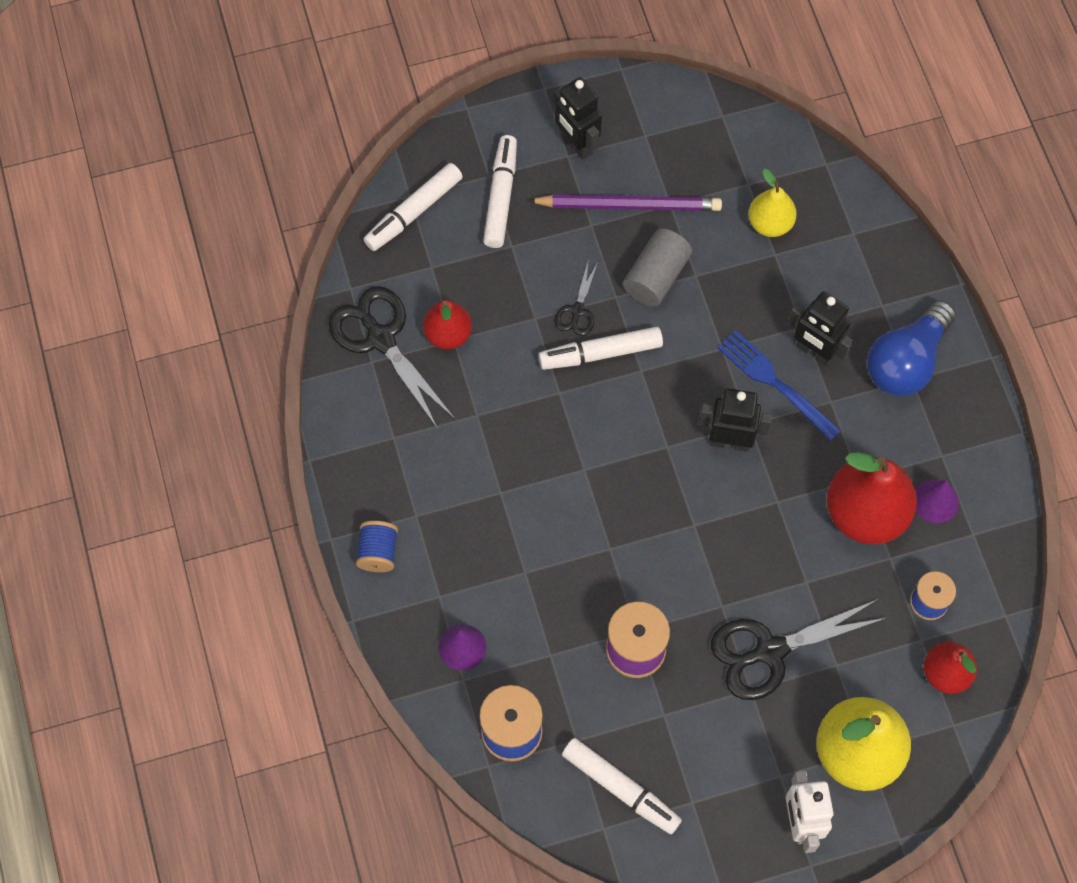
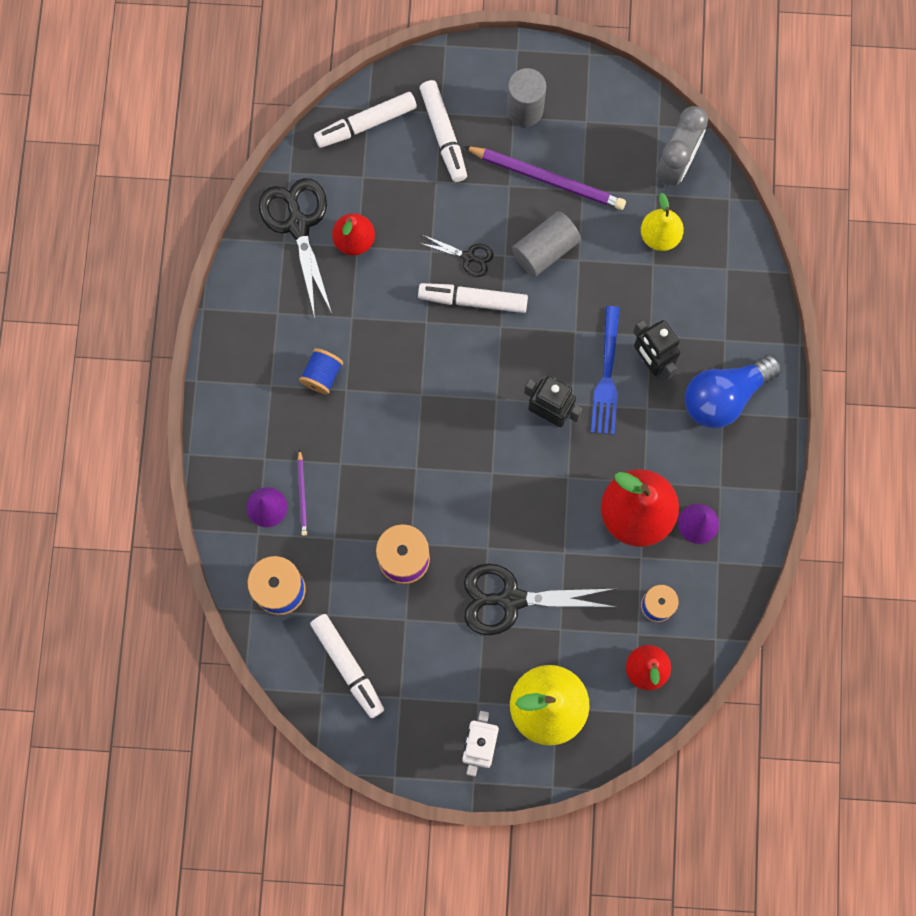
camera: 20 degrees right, 10 degrees up
(378, 552) = (229, 405): blue spool -> blue spool (322, 375)
(496, 620) = (302, 494): none -> purple pencil
(501, 196) = (443, 134): white marker -> white marker turned 135 degrees clockwise
(576, 144) = (524, 109): black robot -> grey cylinder
(577, 311) = (468, 257): black scissors -> black scissors turned 105 degrees counterclockwise
(756, 148) = (676, 164): none -> grey clock
(774, 383) = (607, 376): blue fork -> blue fork turned 150 degrees counterclockwise

